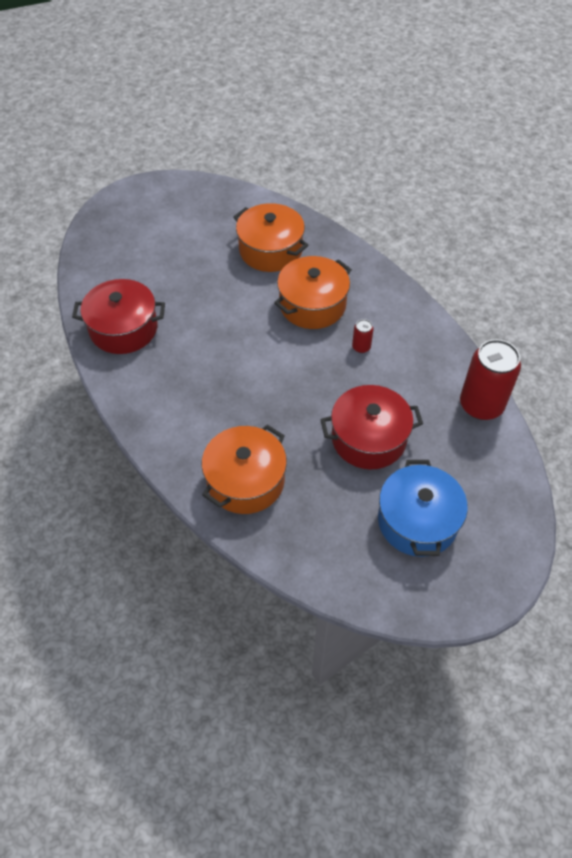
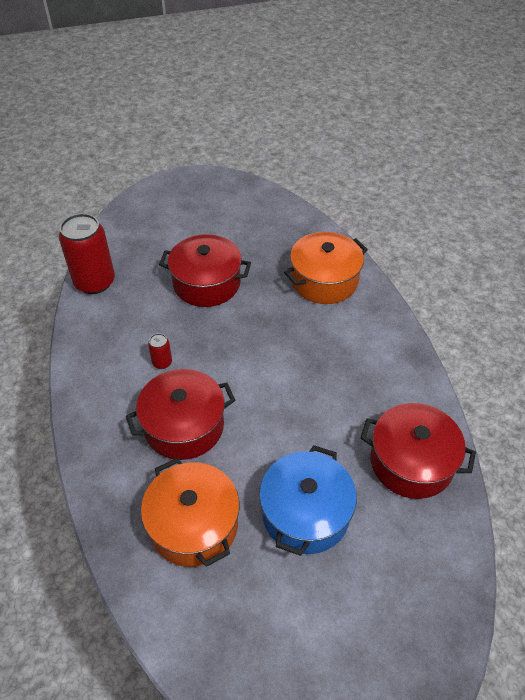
camera: 160 degrees left, 5 degrees down
(312, 305) = (184, 426): orange pot -> red pot
(417, 521) = (206, 223): blue pot -> blue pot (305, 513)

